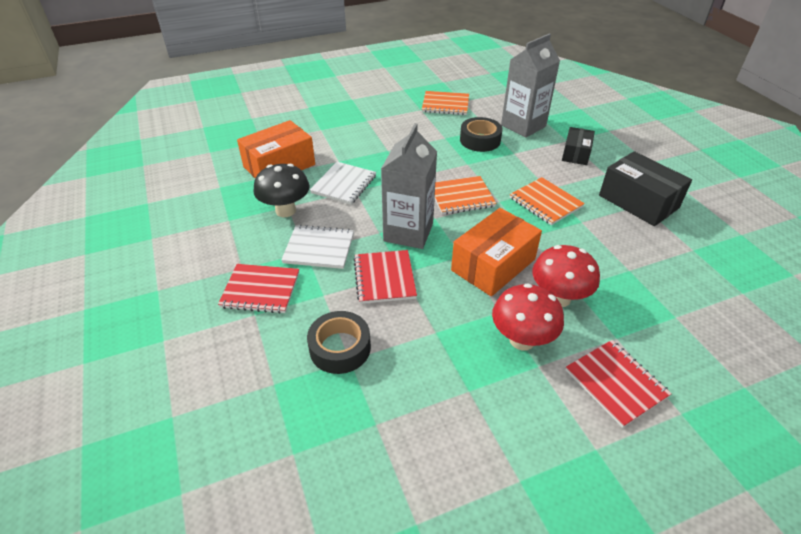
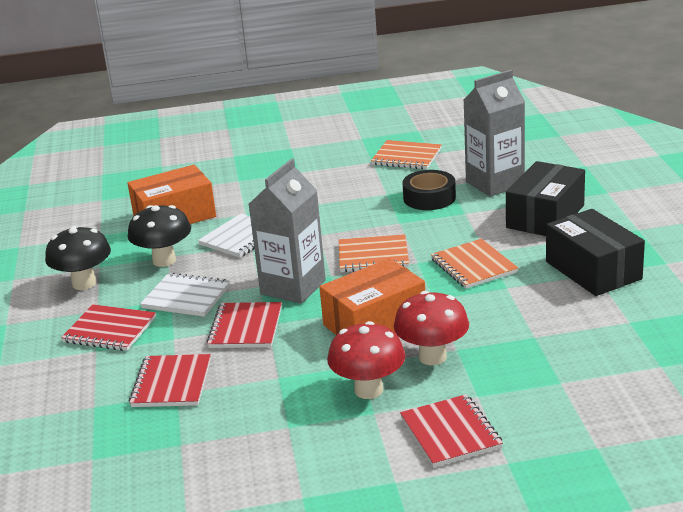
camera: 15 degrees right, 15 degrees down
(220, 239) = (84, 283): none -> black mushroom
(340, 348) = (171, 383): black tape -> red notebook
(576, 154) = (545, 216): black box -> black box, size x1.65

